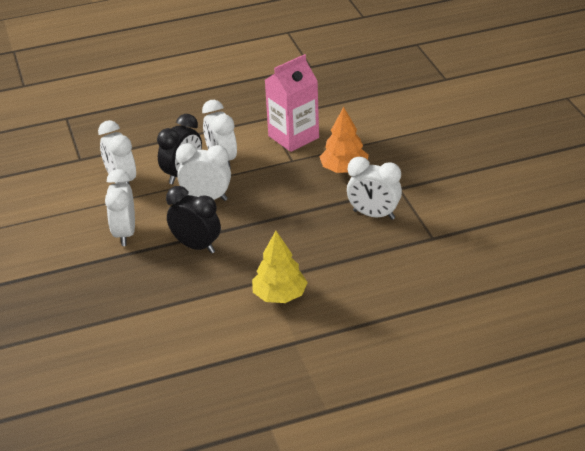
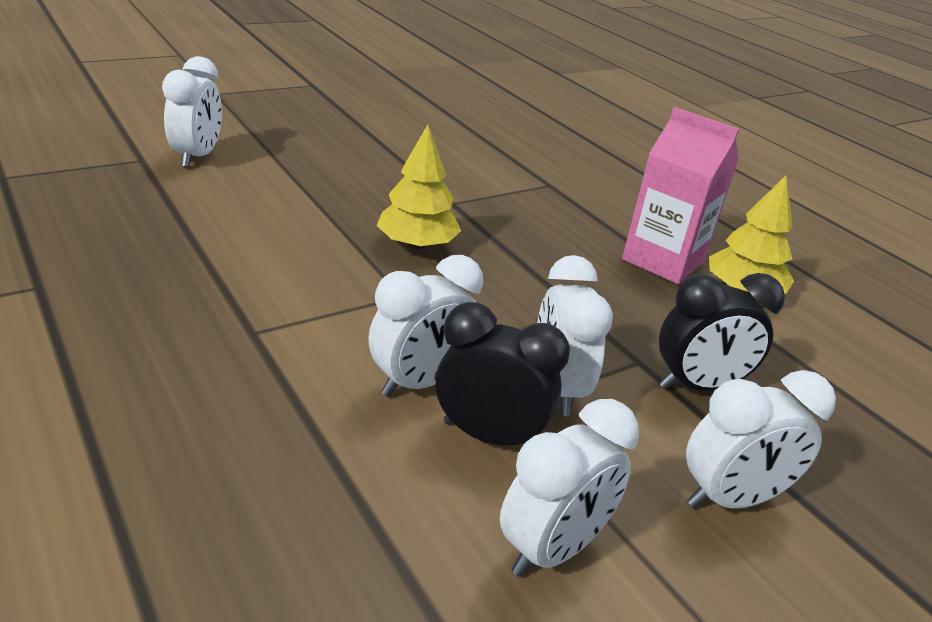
camera: 110 degrees left, 5 degrees down
(196, 246) = (698, 386): black clock -> black clock turned 120 degrees counterclockwise
(293, 137) = (324, 297): pink carton -> pink carton (663, 261)
(344, 169) = (417, 245): orange tree -> yellow tree
(373, 215) = (523, 222): white clock -> white clock (197, 157)

